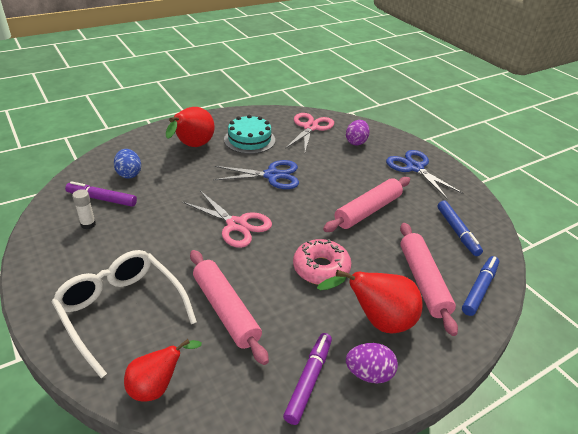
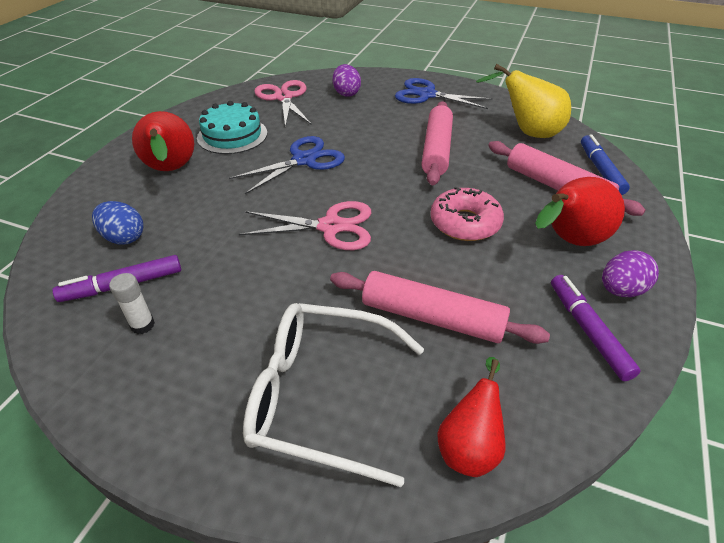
camera: 35 degrees left, 5 degrees up
(457, 232) = (527, 132): blue marker -> yellow pear

